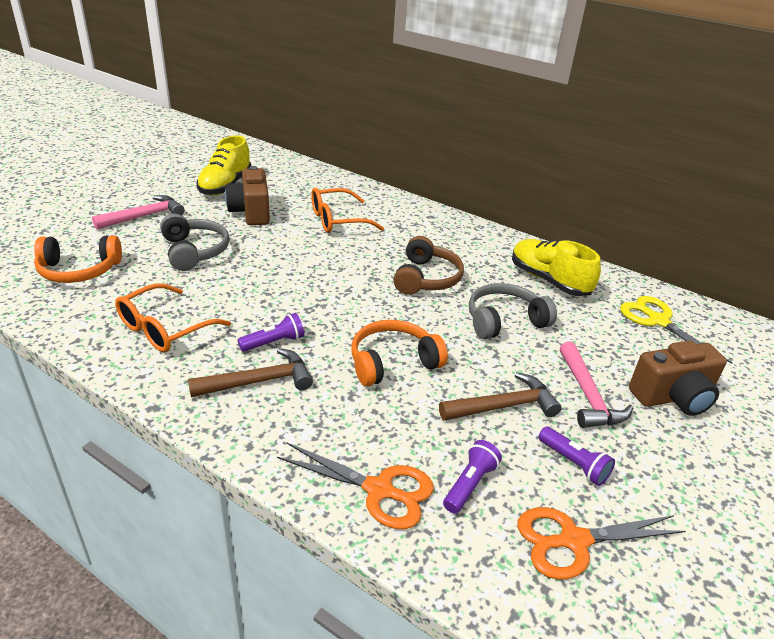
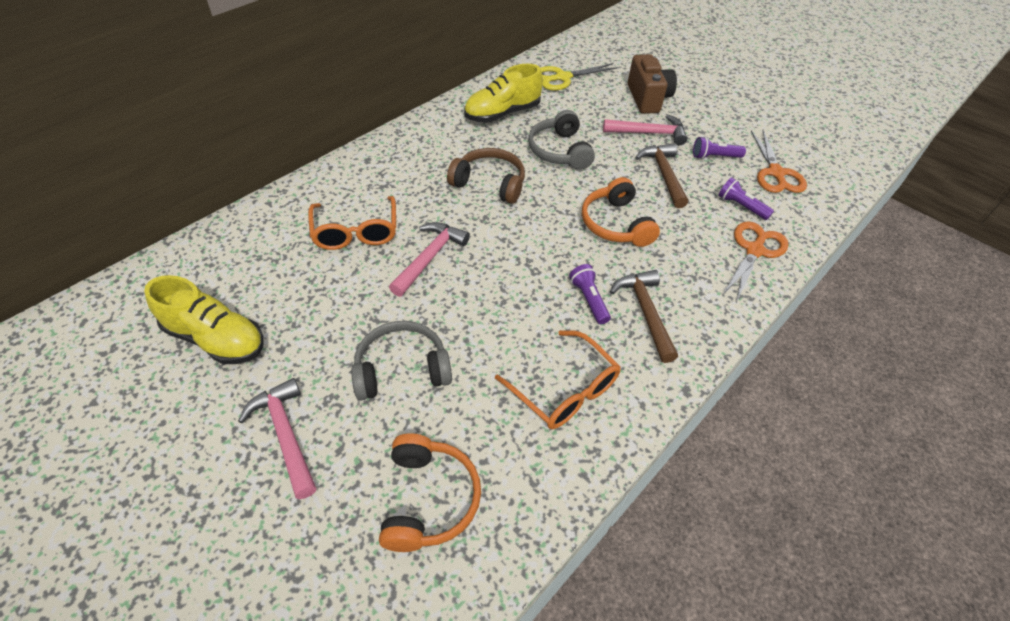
camera: 80 degrees left, 15 degrees up
(251, 212) = (311, 311): brown camera -> none
(315, 254) = (430, 258): none -> pink hammer
(574, 463) = (714, 157): purple flashlight -> purple flashlight turned 150 degrees counterclockwise

